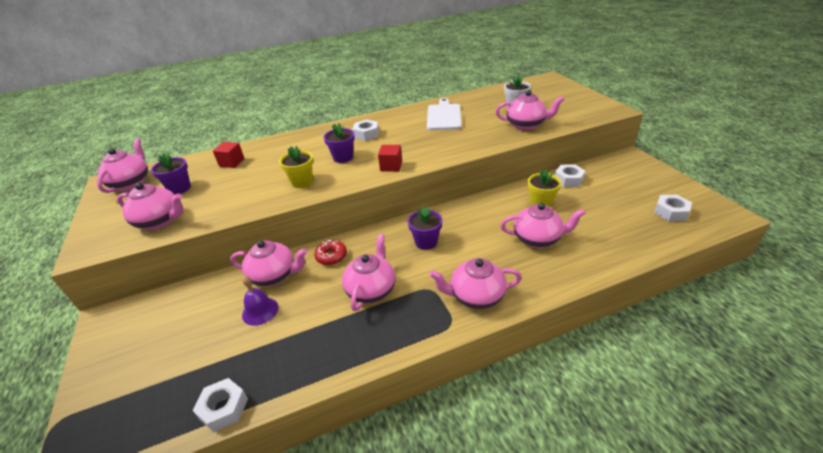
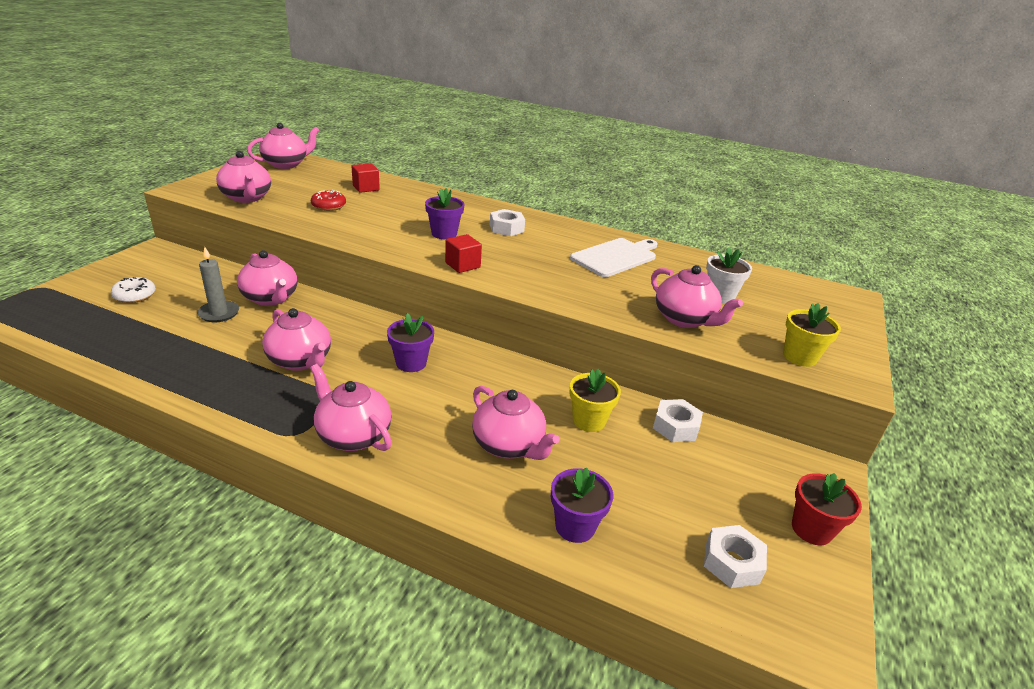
camera: 40 degrees right, 5 degrees down
(166, 354) = (135, 295): none -> white donut
(179, 188) = (300, 185): purple flower pot -> purple flower pot (575, 526)
(224, 408) = (93, 351): white nut -> none
(260, 311) = (219, 313): purple bell -> grey candle
(302, 182) = (375, 231): yellow flower pot -> yellow flower pot (799, 357)
(331, 256) = (328, 316): red donut -> red donut (328, 206)
(371, 290) = (300, 361): pink teapot -> pink teapot turned 75 degrees clockwise
(664, 181) = (811, 529): none -> red flower pot

